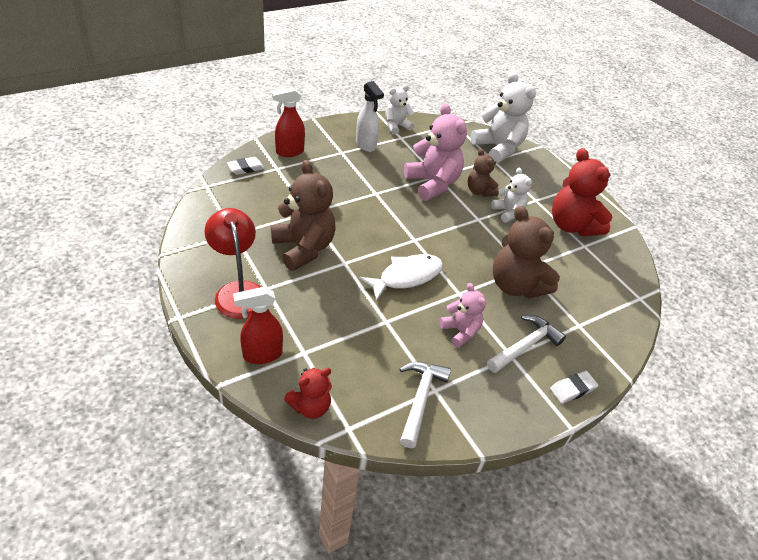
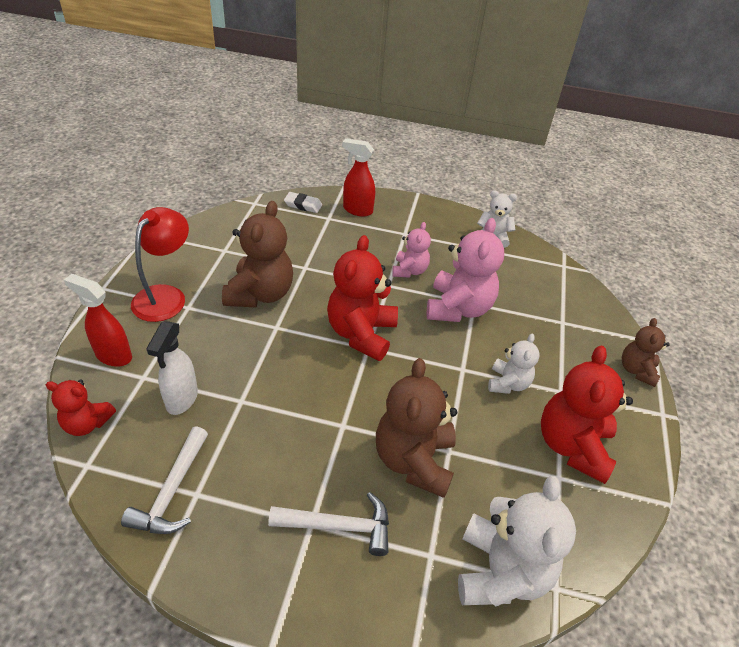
camera: 45 degrees right, 0 degrees up
(366, 145) = (437, 239): white spray bottle -> white spray bottle (182, 399)
(400, 233) = (361, 333): none -> red teddy bear
(406, 277) = (313, 375): white fish -> none
(420, 399) = (172, 491): white hammer -> white hammer turned 135 degrees clockwise
(460, 331) = (294, 461): pink teddy bear -> pink teddy bear (409, 270)
(479, 191) = (502, 343): brown teddy bear -> brown teddy bear (636, 370)
(498, 148) = (585, 314): white teddy bear -> white teddy bear (500, 571)
(572, 389) = (328, 613): white eraser -> none

